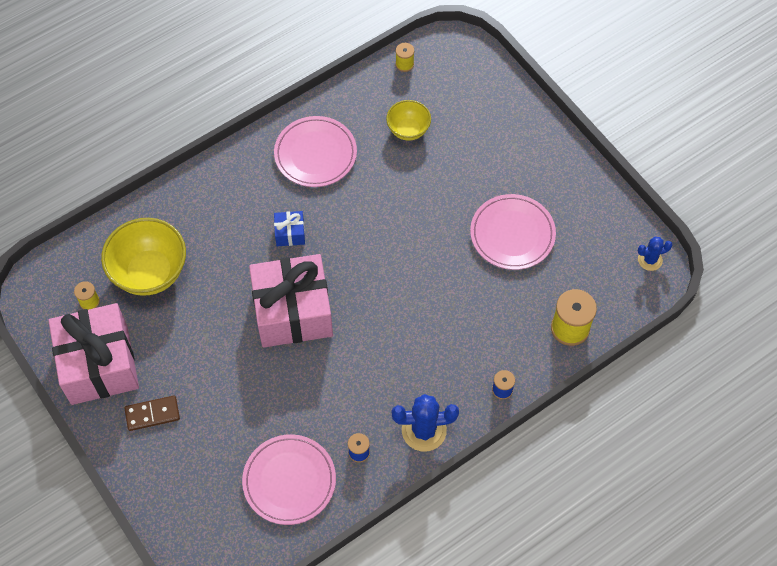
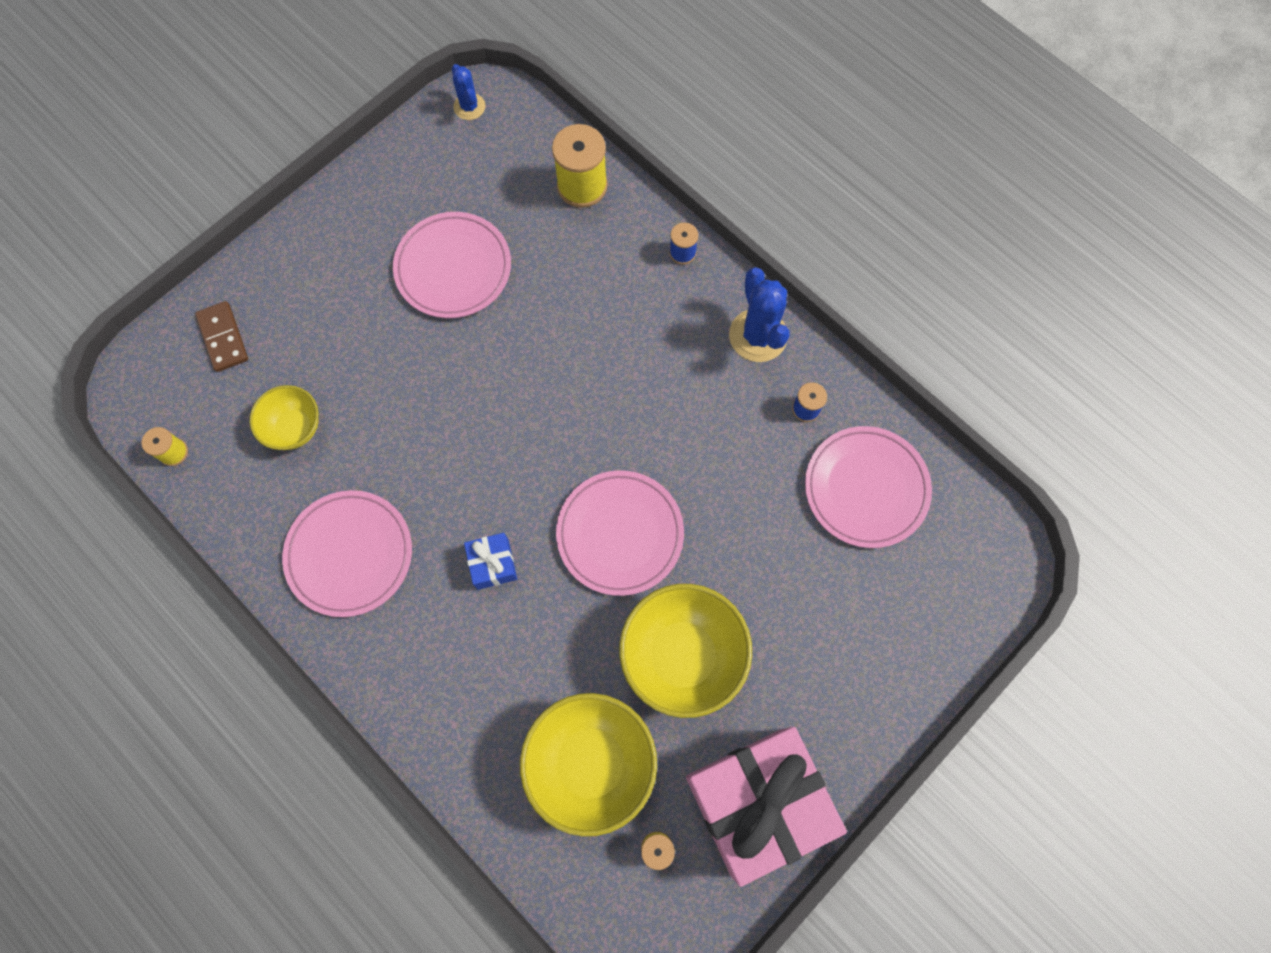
camera: 100 degrees left, 10 degrees up
(152, 414) = (816, 698): brown domino -> brown domino (223, 338)
(202, 337) = (682, 656): none -> yellow bowl
(293, 312) = (620, 534): pink gift -> pink plate

